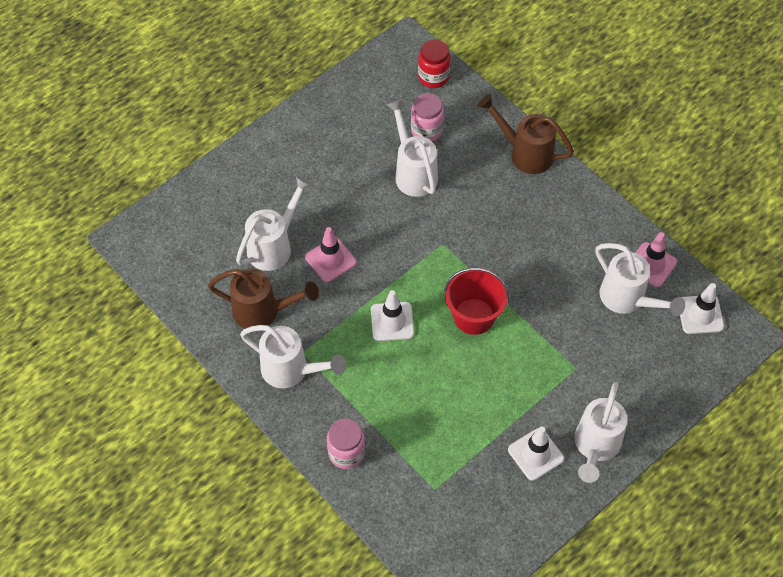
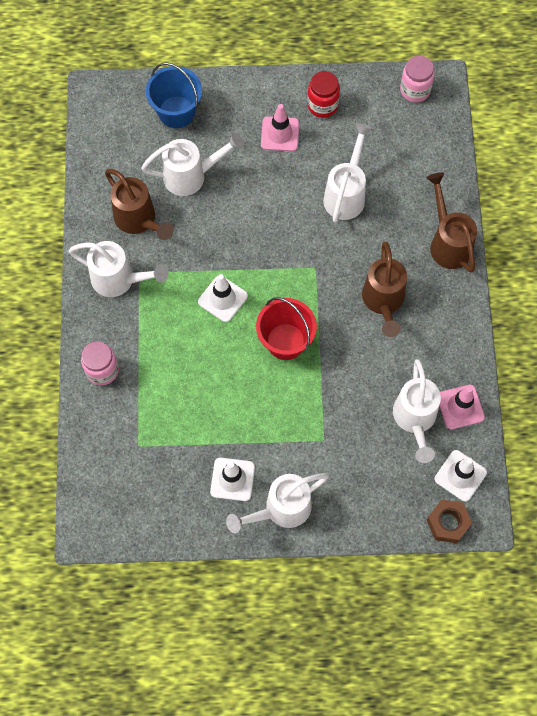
camera: 40 degrees right, 10 degrees up
(213, 205) = (176, 112): none -> blue bucket
(291, 370) = (119, 280): white watering can -> white watering can turned 45 degrees counterclockwise
(330, 260) = (222, 217): pink traffic cone -> pink traffic cone (280, 134)
(426, 130) = (388, 167): pink jar -> pink jar (415, 90)
(433, 77) = (435, 127): red jar -> red jar (322, 105)
(519, 231) = (383, 301): none -> brown watering can
(725, 356) = (447, 523): none -> brown nut

